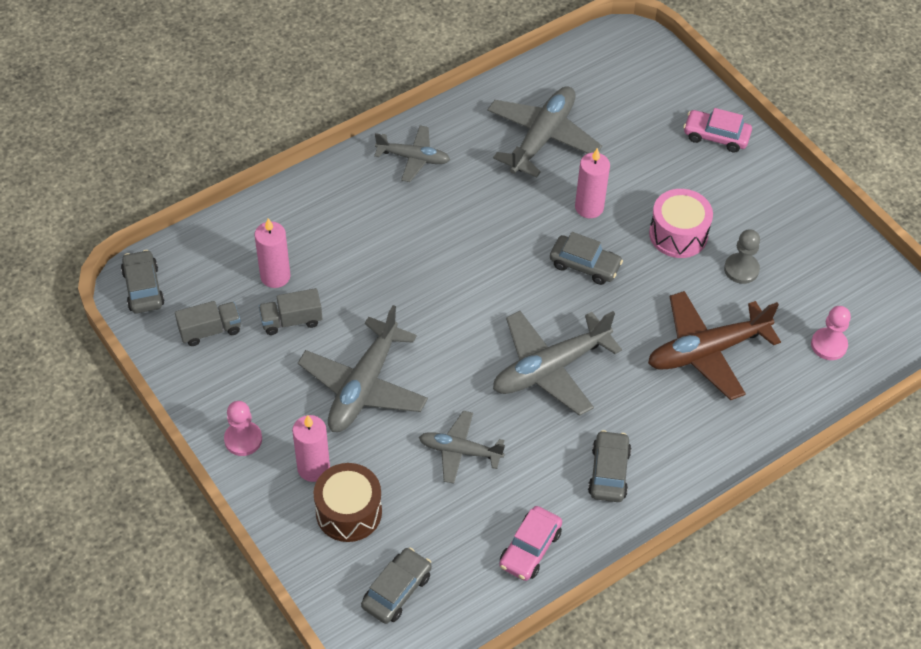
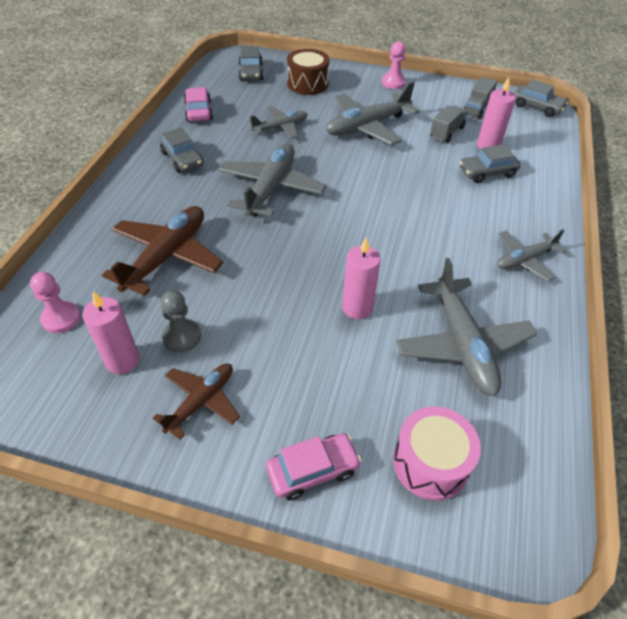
camera: 140 degrees right, 5 degrees down
(313, 468) = (346, 89): pink candle -> pink candle (122, 360)
(363, 386) = (367, 127): grey plane -> grey plane turned 105 degrees counterclockwise
(585, 265) = (314, 262): grey car -> grey car (487, 172)
(678, 234) = (262, 333): pink drum -> pink drum (430, 463)
(757, 215) = (201, 401): none -> brown plane

